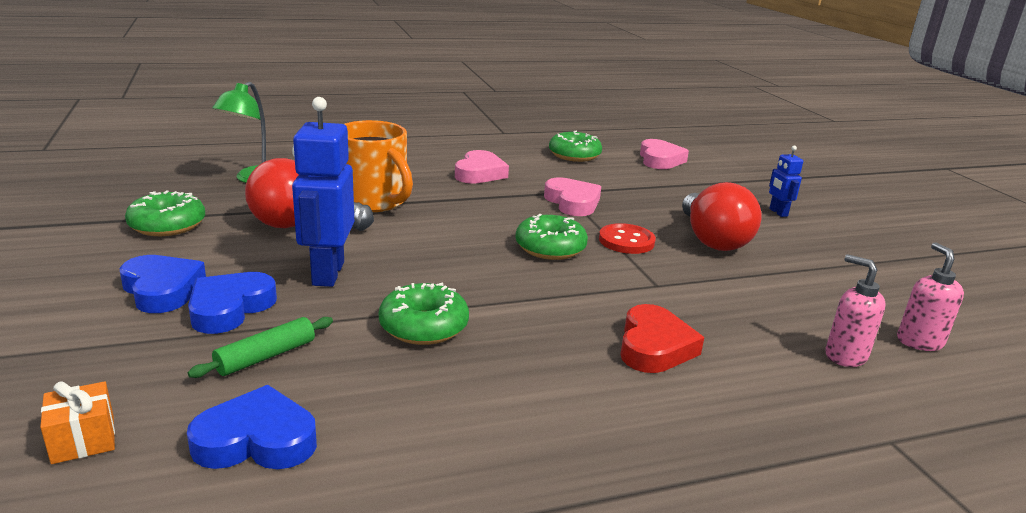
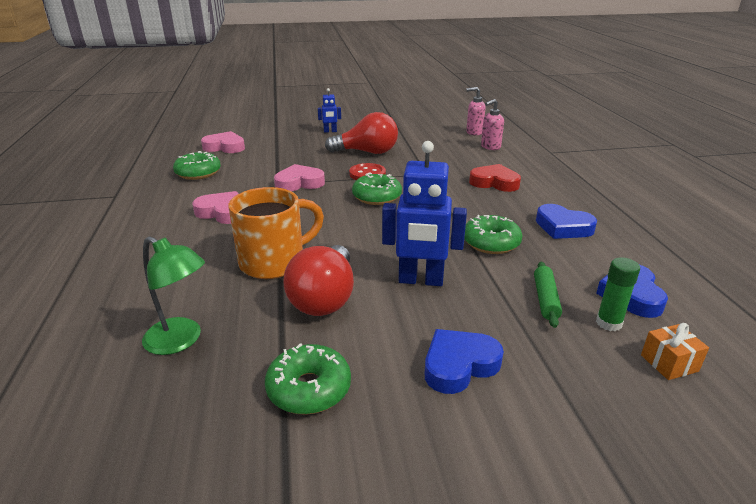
camera: 80 degrees left, 5 degrees up
(193, 402) = (608, 323): none -> green glue stick
(230, 308) = (484, 322): blue heart -> blue heart (563, 227)
(266, 356) = (545, 299): green rolling pin -> green rolling pin turned 45 degrees clockwise

